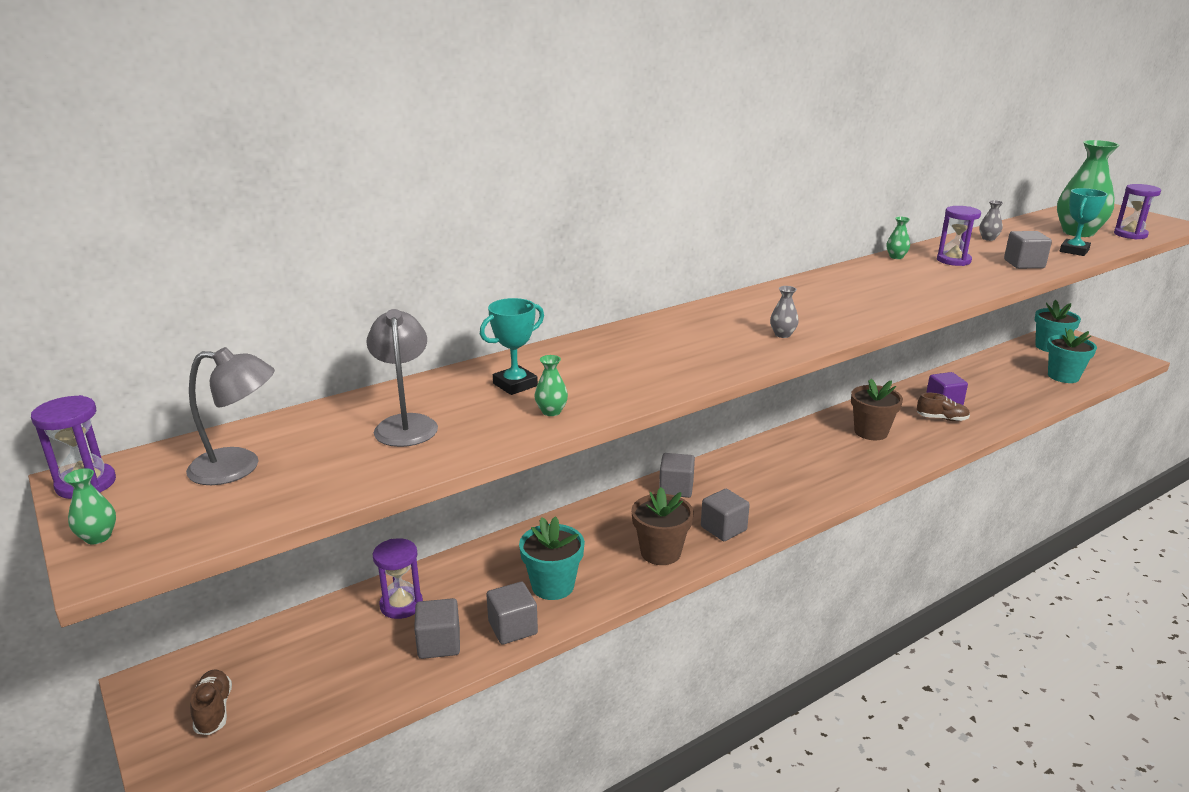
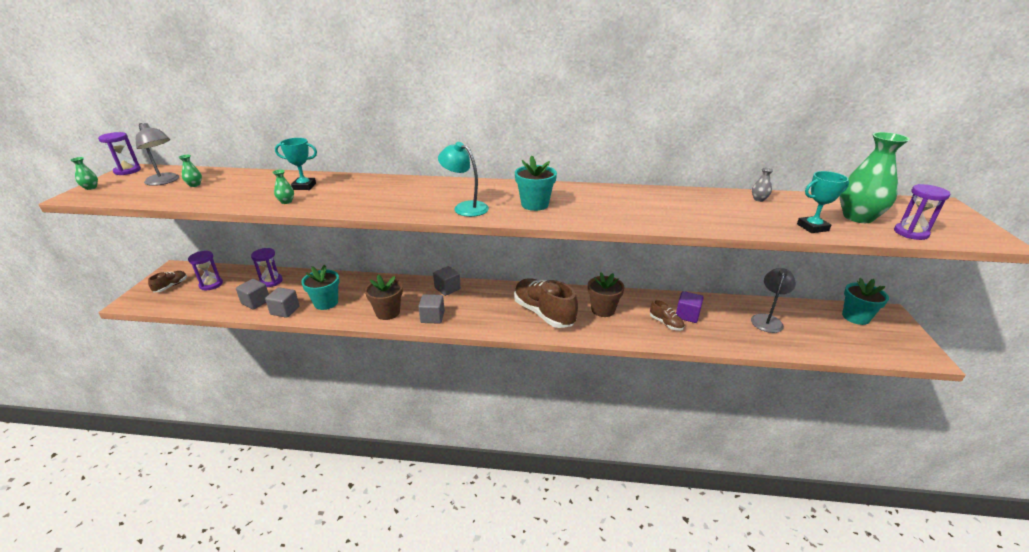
camera: 40 degrees right, 5 degrees up
(405, 424) = (236, 186): grey lamp -> grey lamp (767, 320)
(782, 334) = (465, 207): grey vase -> turquoise lamp
(826, 463) = (543, 313): none -> brown shoe
(896, 257) = (652, 190): green vase -> green vase (195, 185)
(953, 260) = (688, 204): purple hourglass -> purple hourglass (211, 284)
(1024, 264) = (738, 222): grey cube -> none
(1063, 376) = (824, 340): turquoise flower pot -> turquoise flower pot (534, 204)

